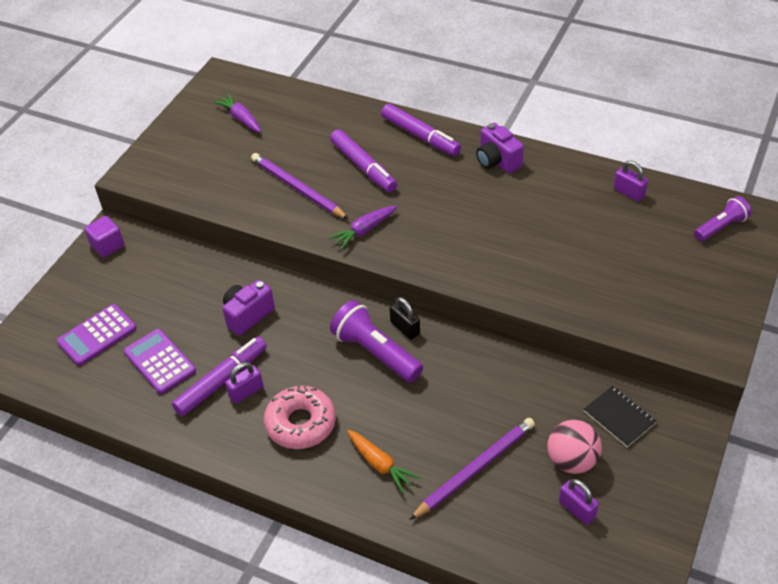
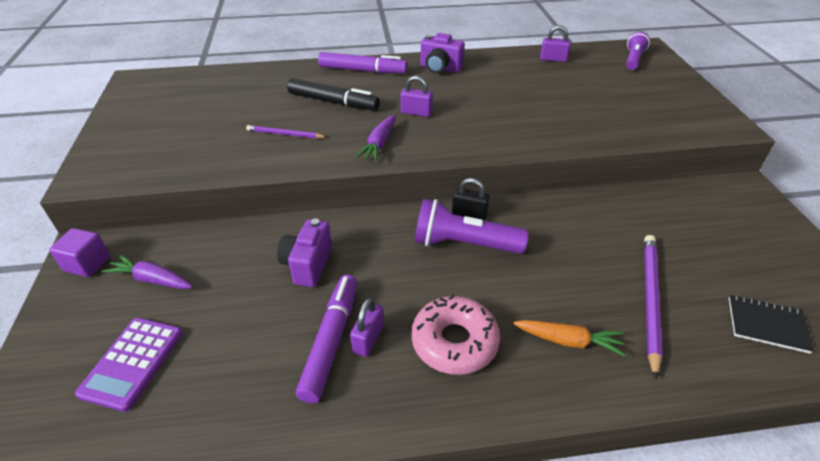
camera: 35 degrees left, 5 degrees down
(160, 362) = (239, 355): purple calculator -> none
(240, 118) = (181, 102): purple carrot -> purple carrot (151, 279)
(297, 188) = (285, 134): purple pencil -> purple pencil, size x0.58
(363, 167) = (333, 102): purple marker -> black marker
(571, 460) = (709, 255): pink ball -> none
(577, 509) = (759, 291): purple padlock -> purple padlock (416, 112)
(619, 417) = (699, 207): black notebook -> black notebook (767, 325)

